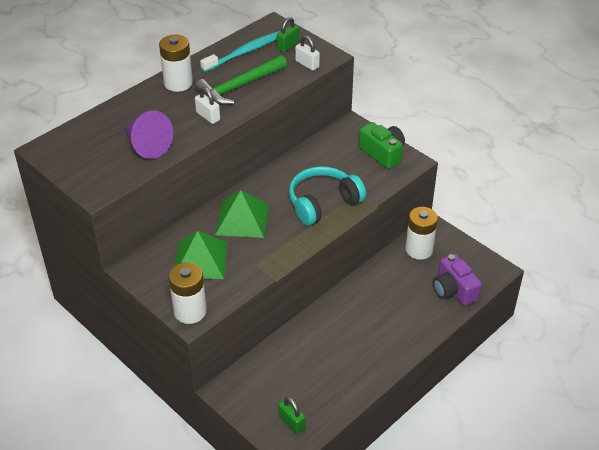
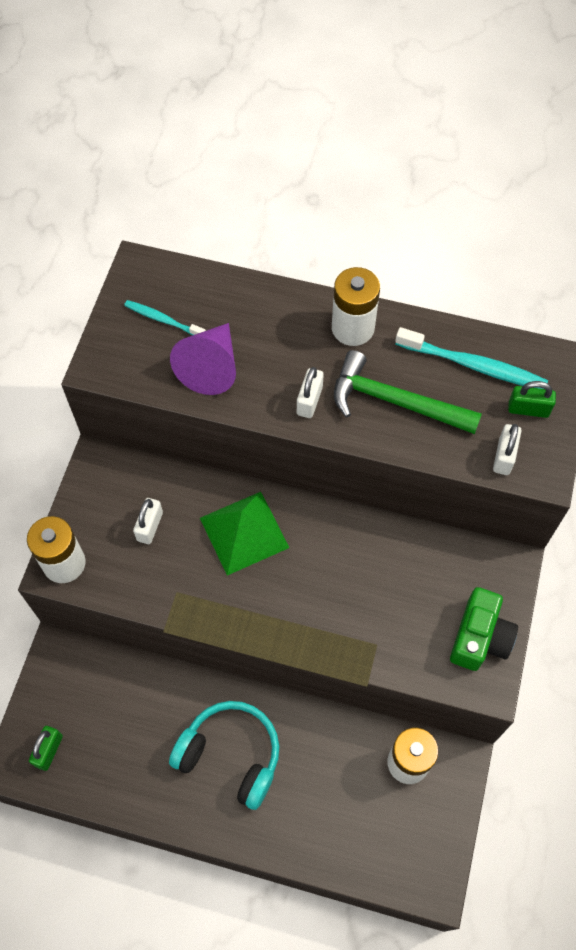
camera: 60 degrees right, 20 degrees up
(93, 152) = (163, 320): none -> turquoise toothbrush
(200, 260) = (150, 526): green pyramid -> white padlock
(323, 203) = (331, 612): turquoise headphones -> turquoise headphones (231, 755)
(453, 290) = (362, 845): purple camera -> none

